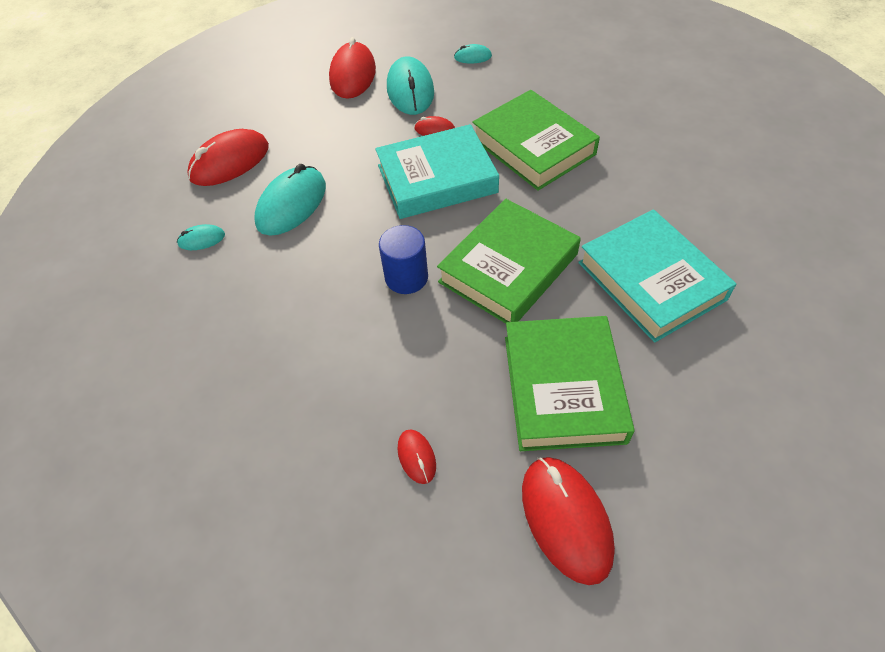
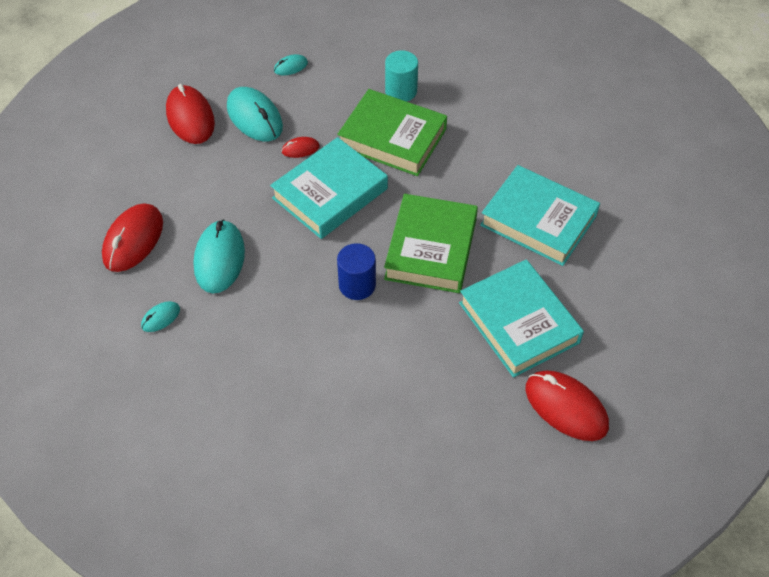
camera: 30 degrees left, 0 degrees up
(416, 457) = (446, 411): red mouse -> none
(563, 388) = (519, 322): green book -> turquoise book
(569, 106) = (401, 91): none -> turquoise cylinder

